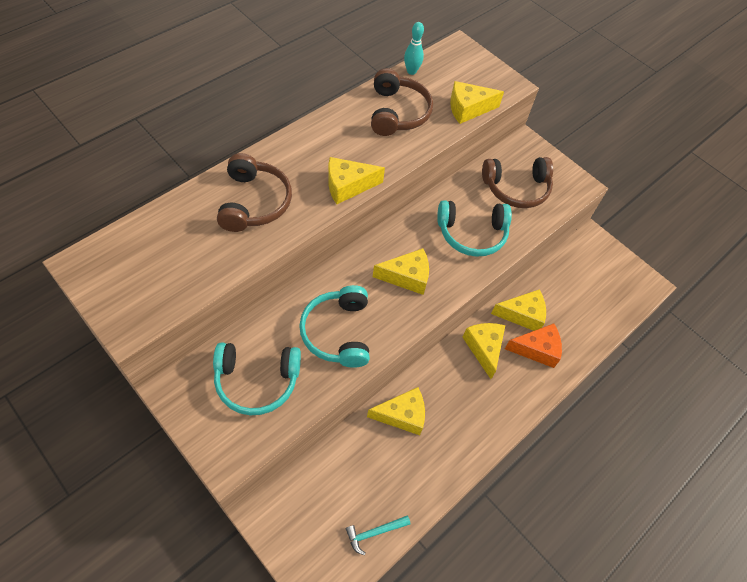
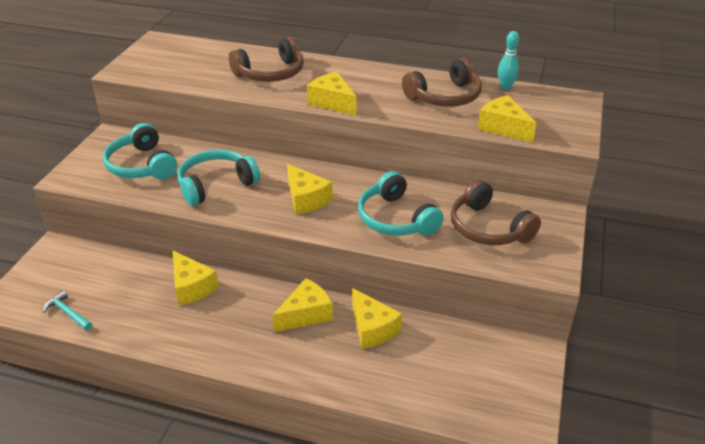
camera: 65 degrees right, 20 degrees down
(536, 349) = (338, 355): orange cheese -> none

